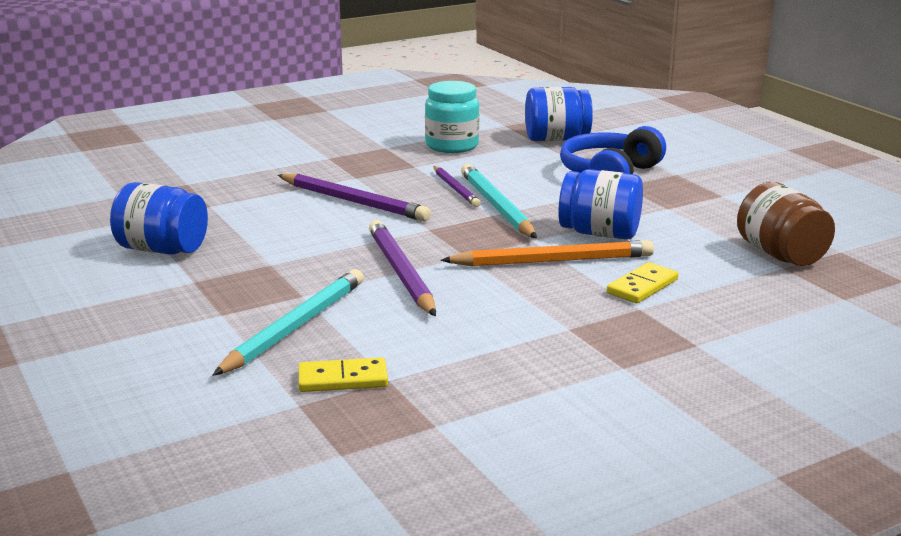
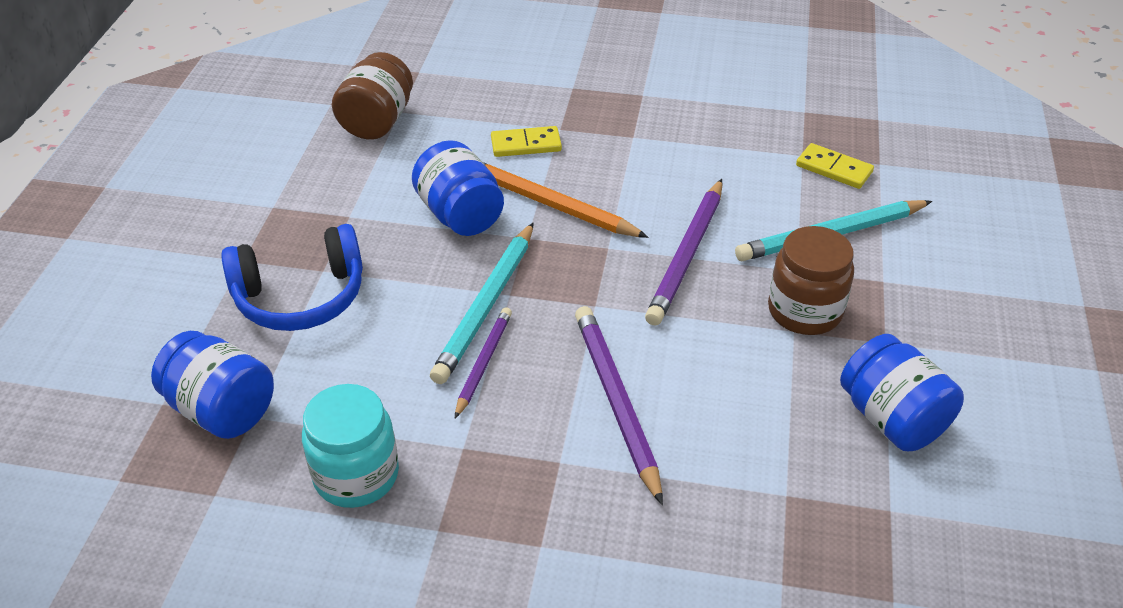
camera: 140 degrees left, 20 degrees up
(272, 275) = (804, 311): none -> brown jar

